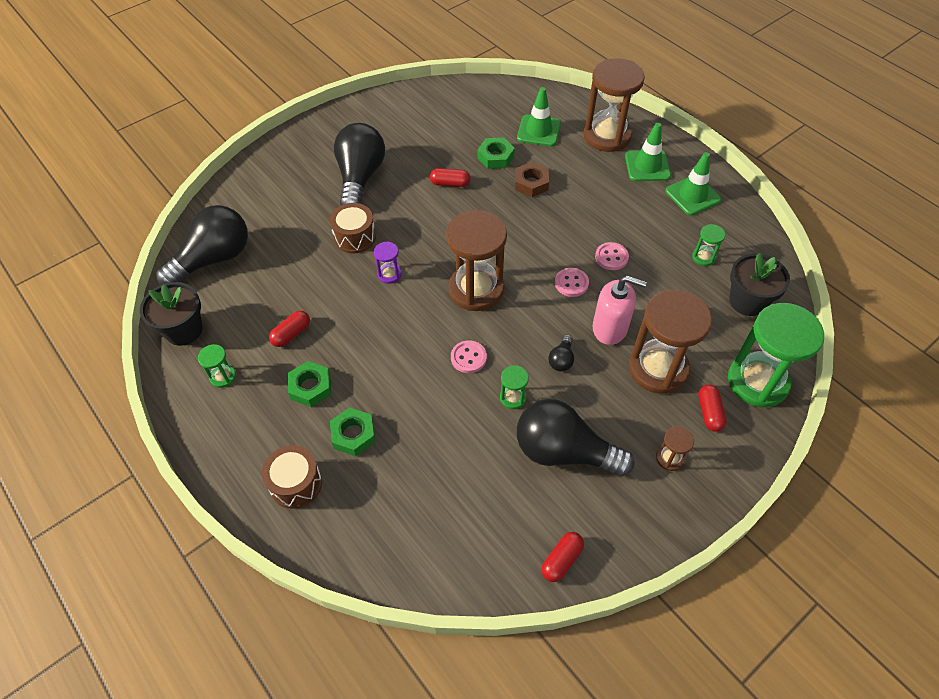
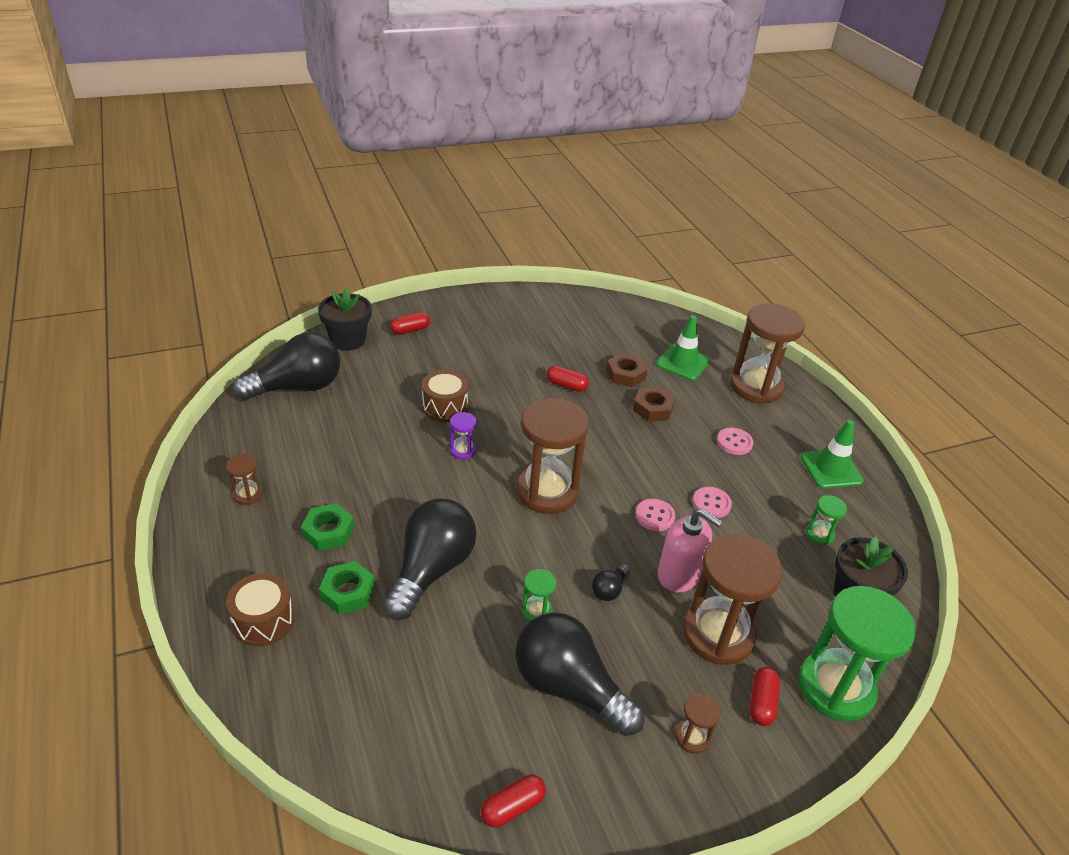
camera: 15 degrees right, 15 degrees down
(183, 330) = (234, 441): black flower pot -> black flower pot (348, 340)
(223, 377) = (247, 494): green hourglass -> brown hourglass
(291, 334) = (336, 476): red capsule -> red capsule (410, 330)
(360, 178) = (477, 356): black light bulb -> black light bulb (431, 570)
(468, 357) = (507, 555): pink button -> pink button (734, 442)
(495, 157) = (625, 374): green nut -> brown nut
(647, 166) = (790, 427): green traffic cone -> none

